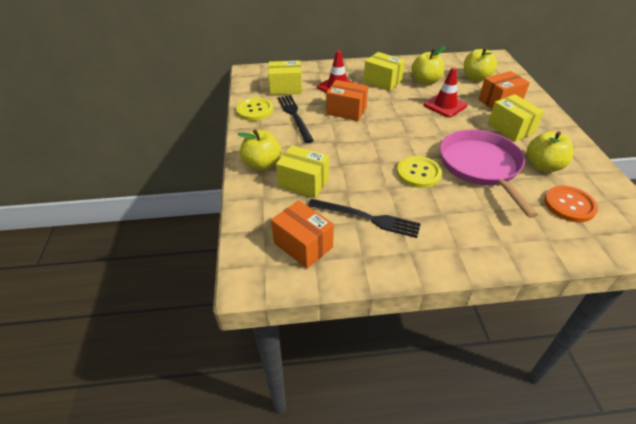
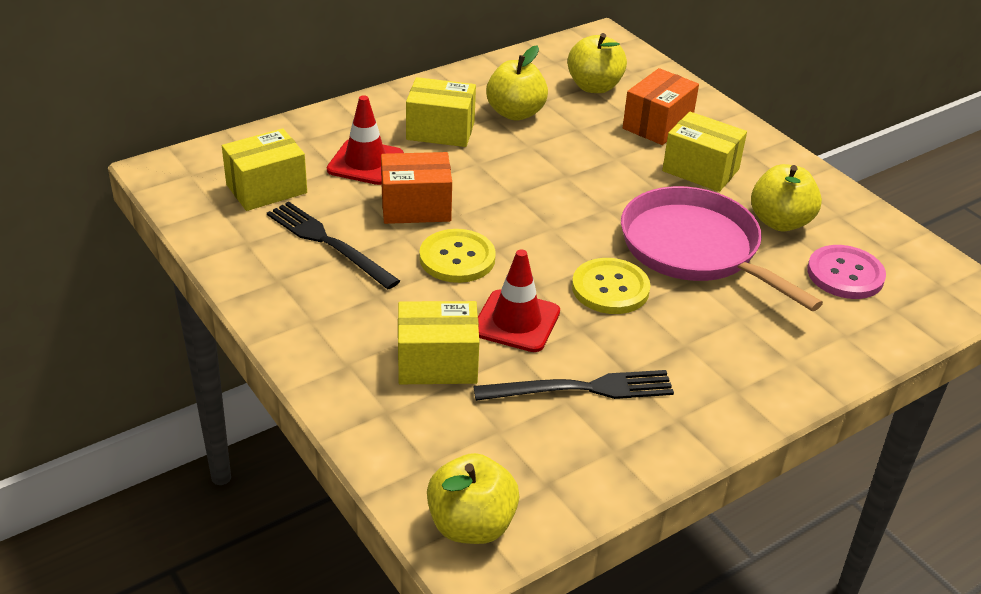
camera: 30 degrees left, 5 degrees down
(255, 110) = (241, 251): yellow button -> yellow button (457, 258)
(262, 164) = (338, 352): yellow apple -> yellow apple (471, 525)
(303, 245) = (513, 466): orange box -> none
(445, 105) = (576, 153): red traffic cone -> red traffic cone (516, 321)
(569, 205) = (845, 274): orange button -> pink button

